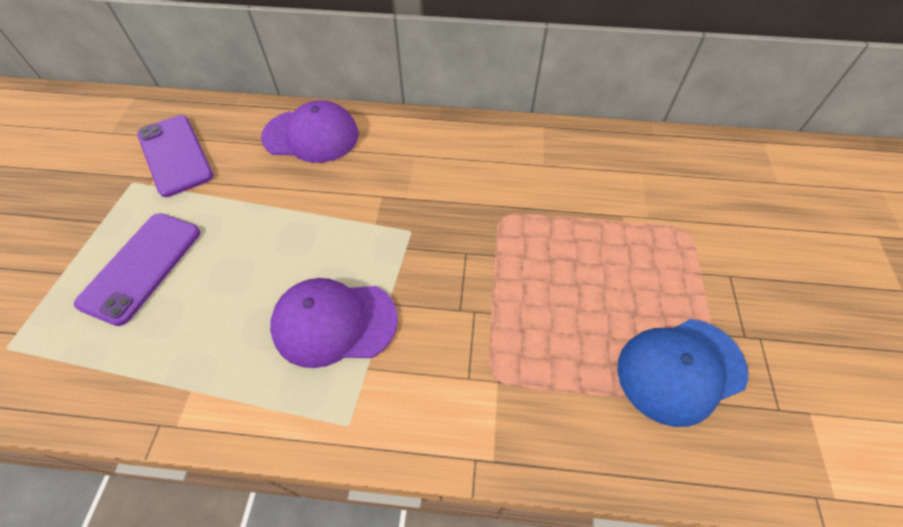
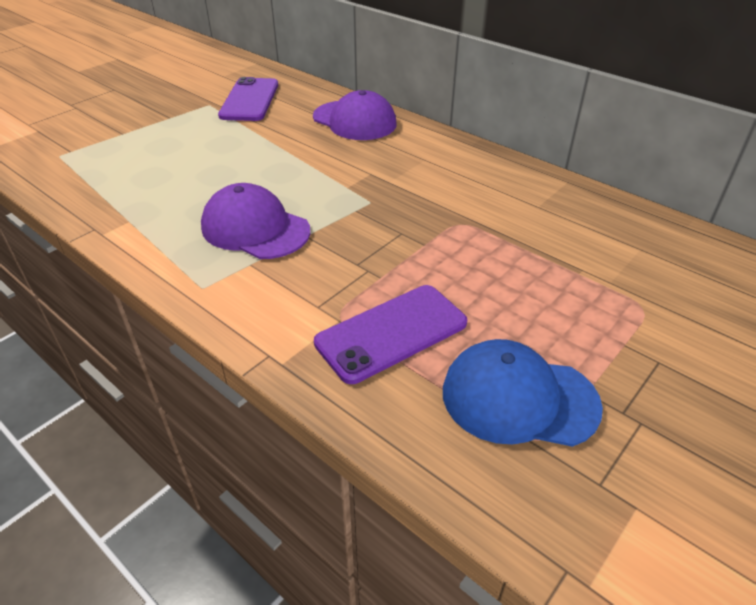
camera: 35 degrees right, 15 degrees down
(141, 267) = (168, 148): purple phone -> purple phone (391, 333)

